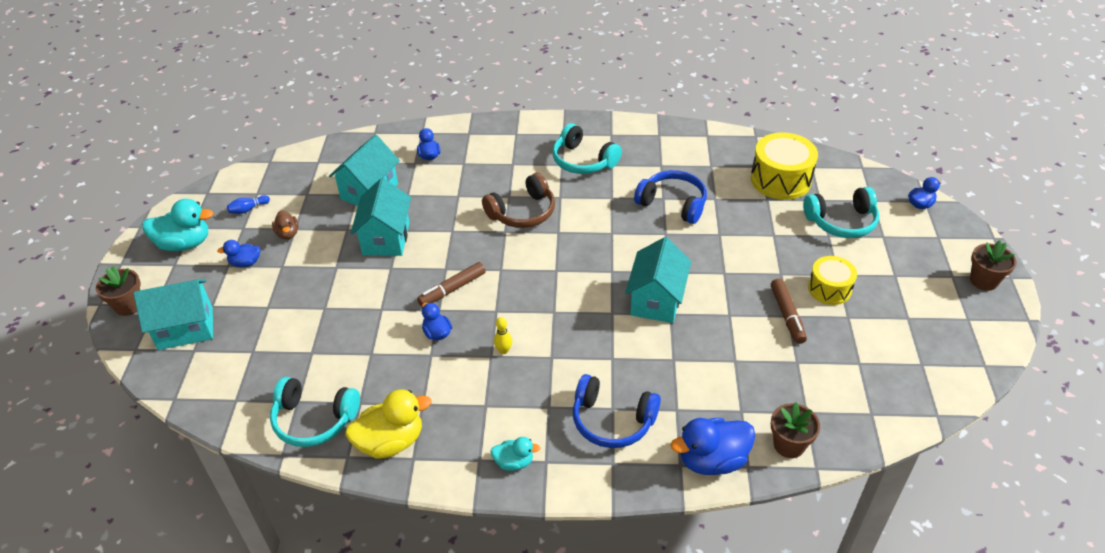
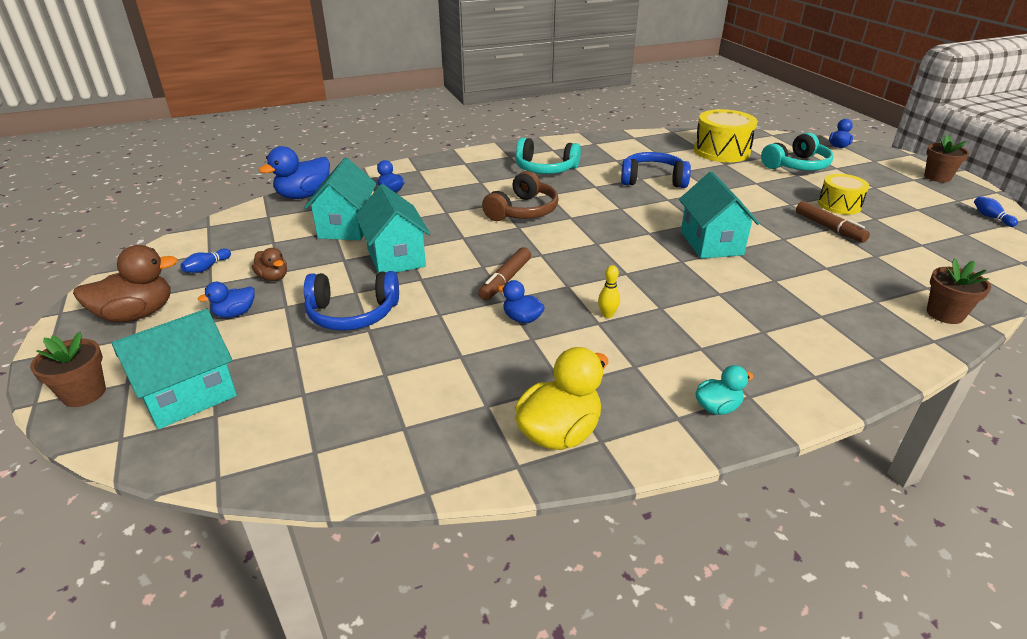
camera: 25 degrees left, 10 degrees down
(185, 244) = (137, 314): turquoise duck -> brown duck
(314, 420) = (442, 440): turquoise headphones -> none
(612, 421) = (774, 341): blue headphones -> blue headphones (352, 314)
(712, 460) = (899, 345): blue duck -> blue duck (304, 195)
(976, 352) = (991, 217): none -> blue bowling pin

